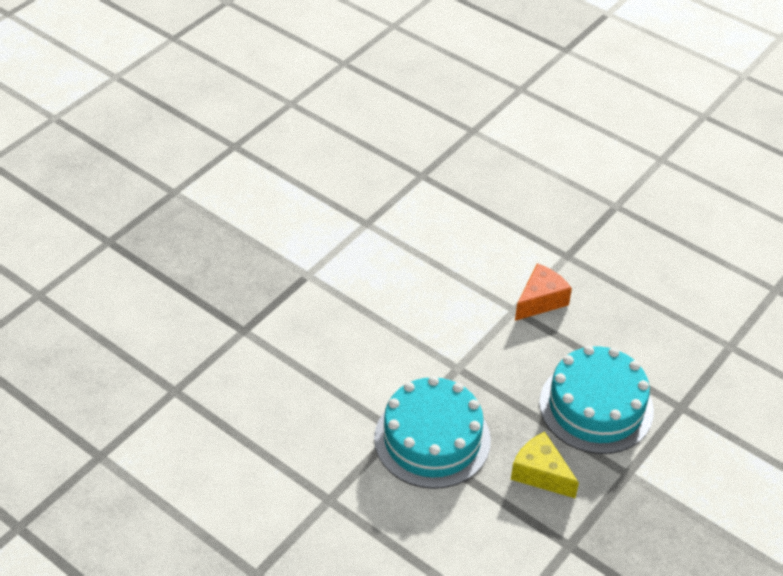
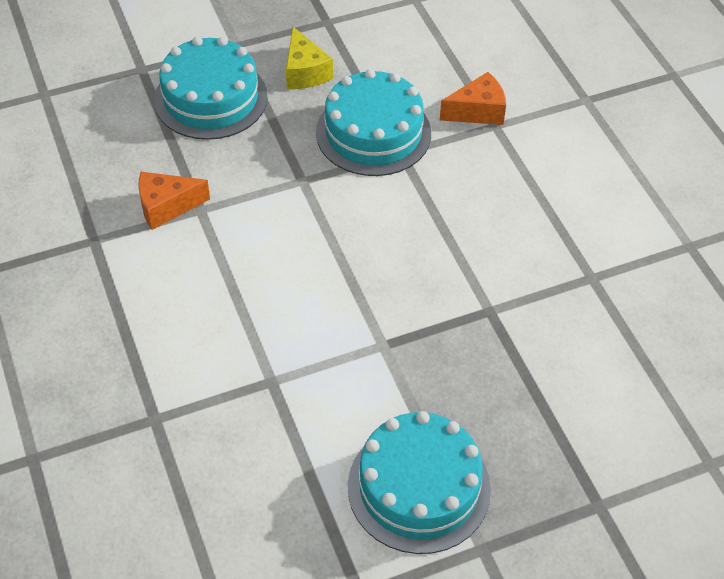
camera: 150 degrees left, 5 degrees up
(230, 206) = (419, 487): none -> turquoise cake
(353, 508) = (478, 111): none -> orange cheese

